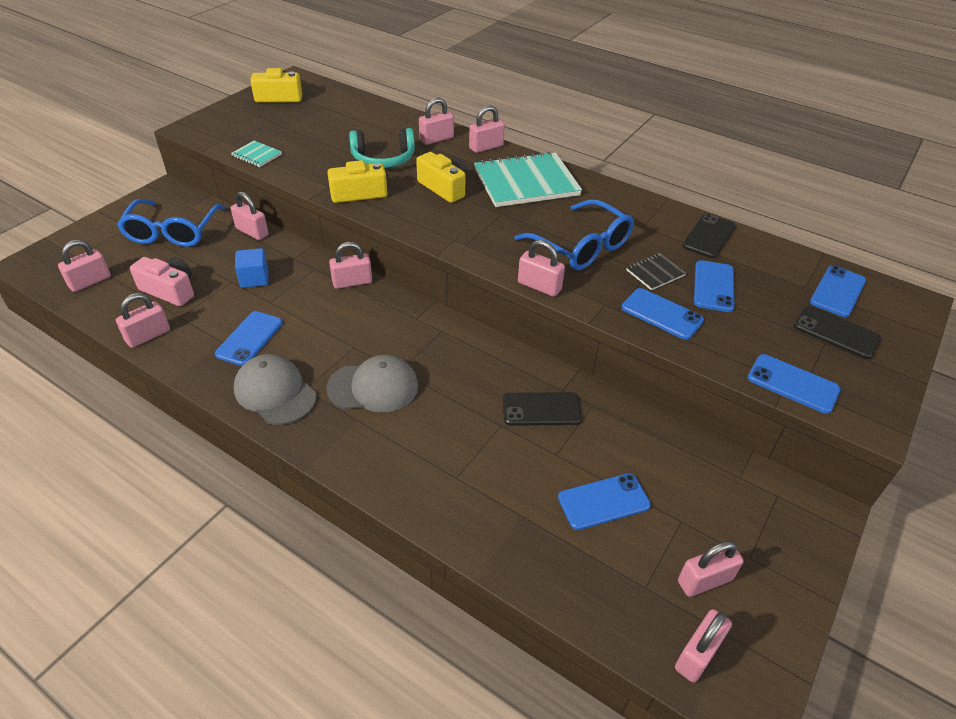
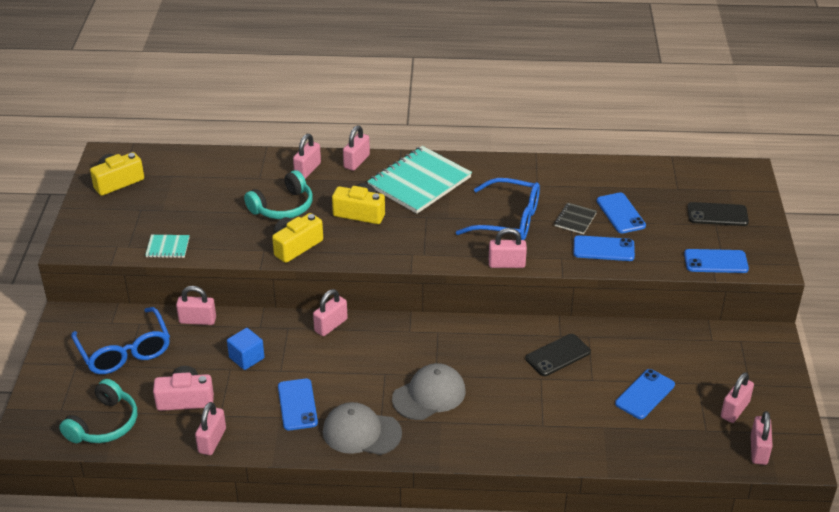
camera: 30 degrees left, 5 degrees down
(90, 282) = (104, 424): pink padlock -> turquoise headphones
(709, 236) = (588, 174): black phone -> none
(837, 291) = (699, 183): blue phone -> none

